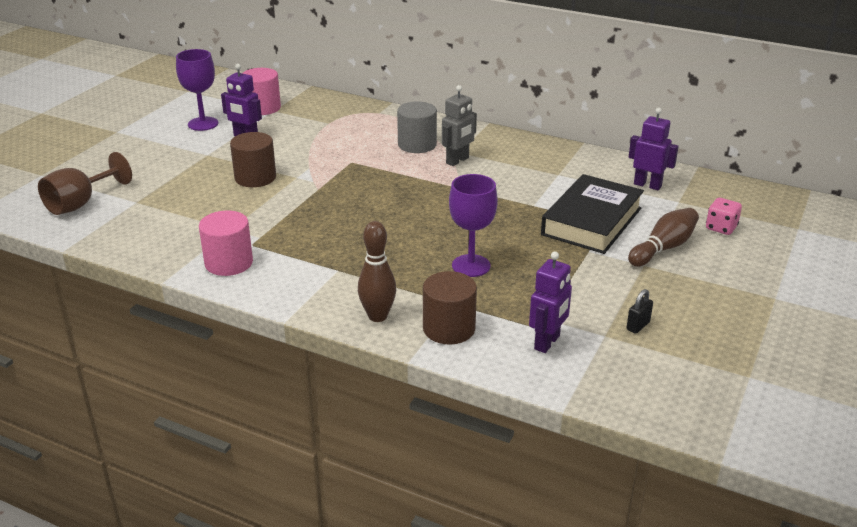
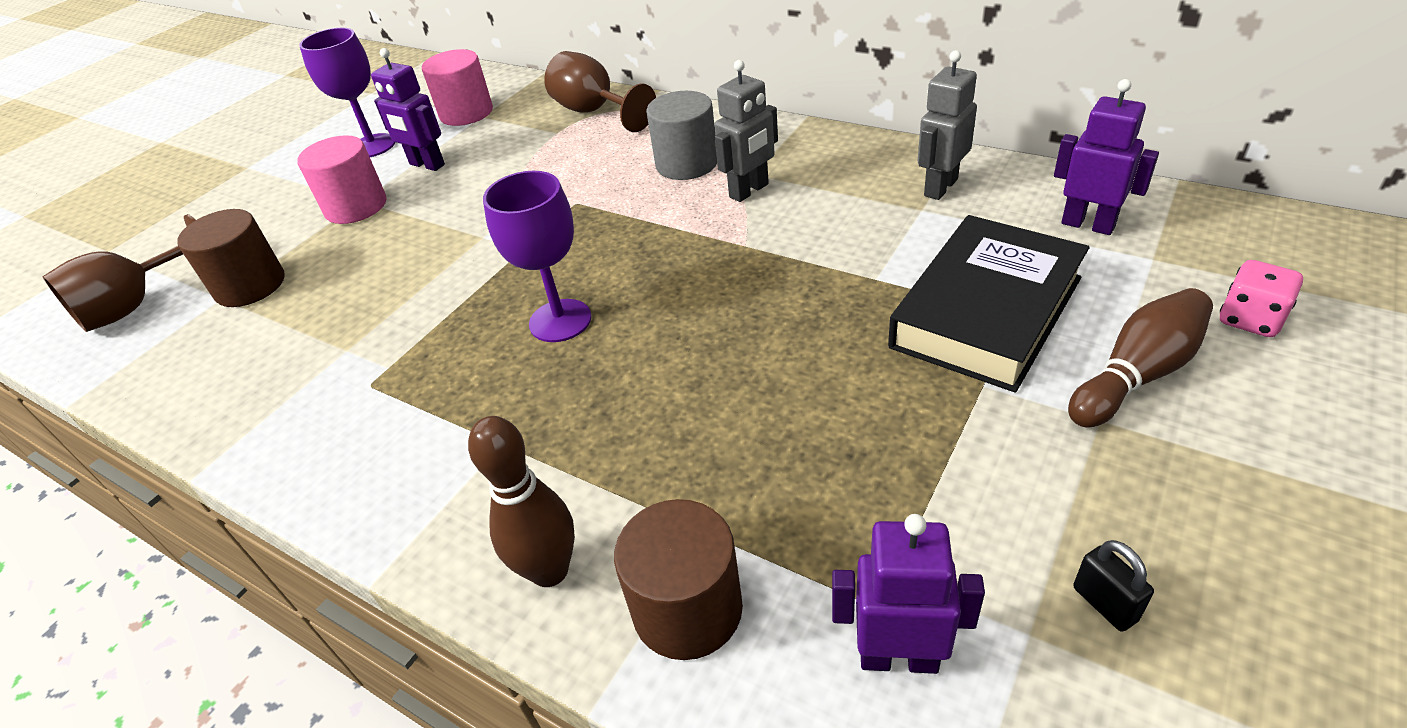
camera: 10 degrees right, 10 degrees up
(229, 263) = (317, 430): pink cylinder -> pink cylinder (356, 206)
(255, 178) = (418, 241): brown cylinder -> brown cylinder (250, 285)
(351, 112) = (594, 112): none -> brown goblet
(471, 266) = (750, 429): purple goblet -> purple goblet (560, 321)
(547, 343) = (898, 657): purple robot -> purple robot turned 120 degrees counterclockwise
(568, 164) = (940, 187): none -> grey robot
(638, 326) = (1104, 604): black padlock -> black padlock turned 75 degrees counterclockwise

